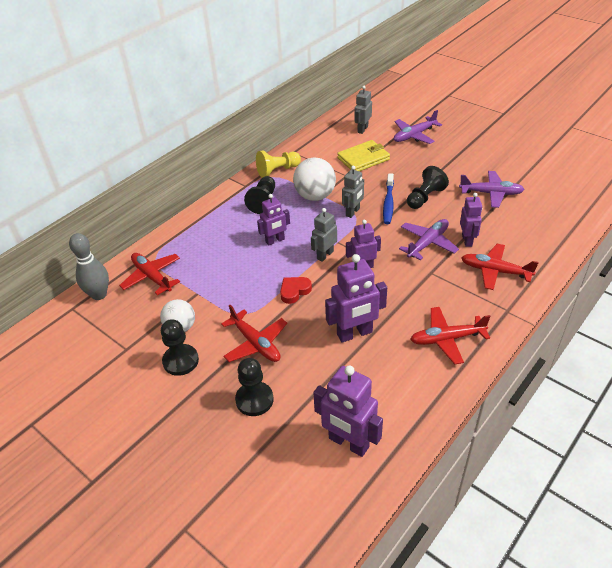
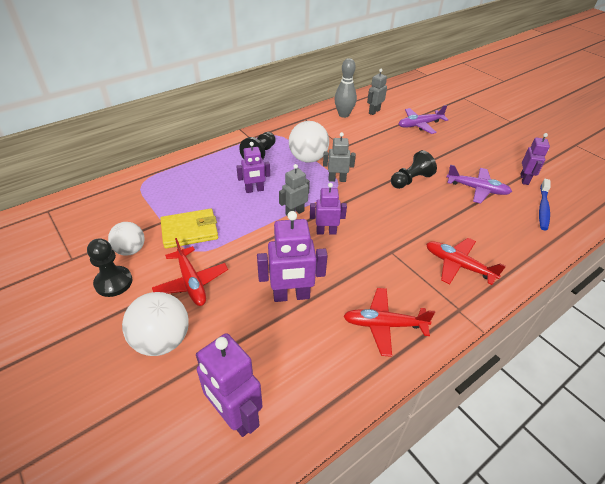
camera: 10 degrees right, 0 degrees up
(99, 295) = (77, 204): grey bowling pin -> grey bowling pin (343, 115)
(152, 277) = (130, 198): red plane -> none
(254, 400) = (162, 340): black pawn -> white ball
(277, 171) = (284, 131): yellow pawn -> none
(294, 291) = (251, 240): red heart -> none
(353, 212) = (337, 179): grey robot -> grey robot turned 135 degrees counterclockwise
(363, 159) = (365, 136): yellow wallet -> yellow wallet (189, 231)
(388, 203) = (373, 178): blue toothbrush -> blue toothbrush (543, 208)
(428, 243) = (398, 223): purple plane -> none
(467, 240) = (439, 228): purple robot -> purple robot (524, 179)

